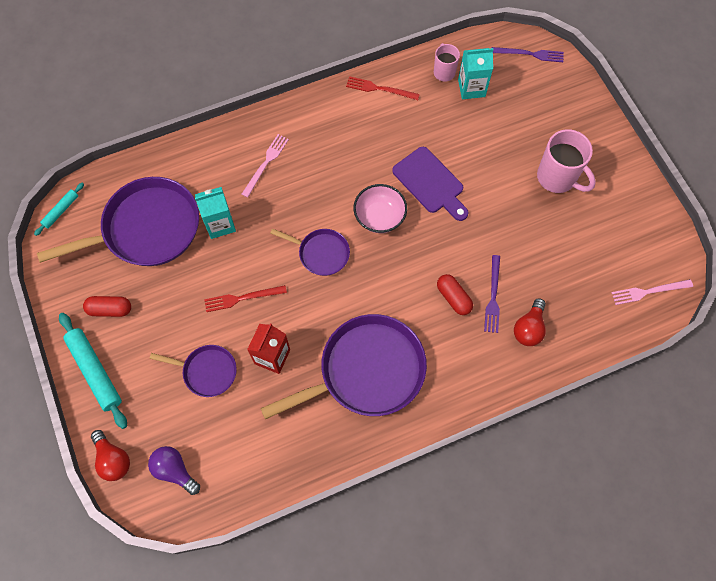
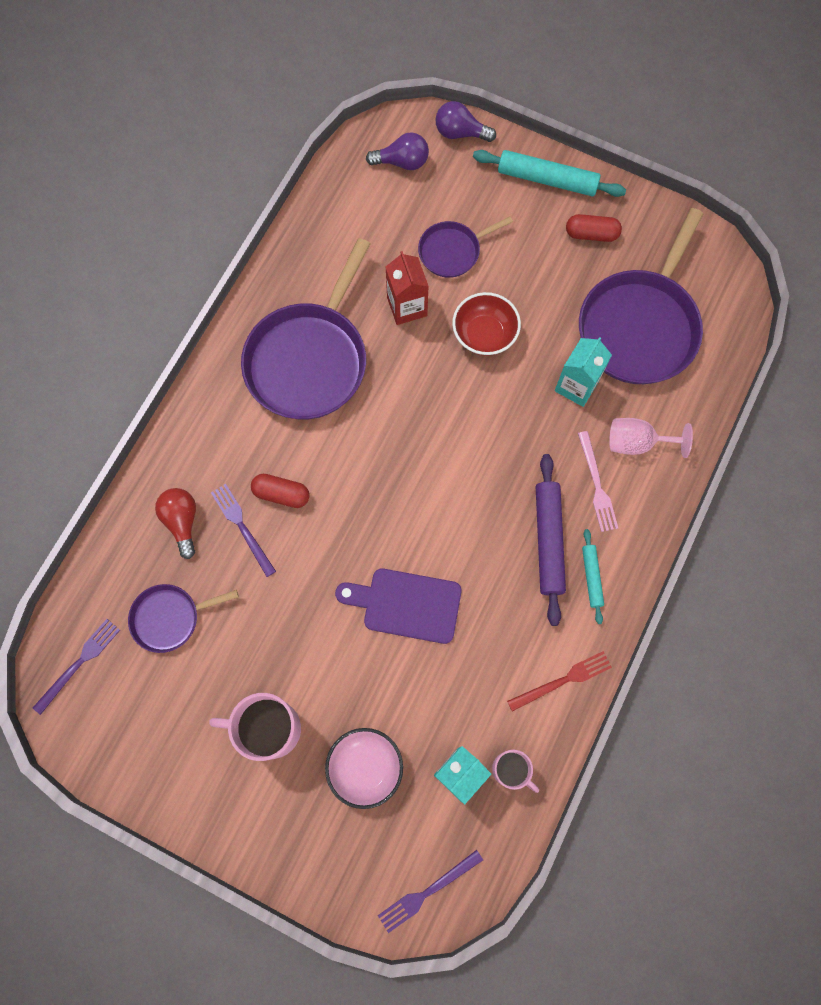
camera: 140 degrees right, 5 degrees up
(61, 211) = (736, 279): turquoise rolling pin -> turquoise rolling pin (591, 577)
(110, 309) = (591, 234): red capsule -> red capsule turned 45 degrees clockwise
(113, 459) = (460, 133): red light bulb -> purple light bulb
(220, 168) = (636, 443): none -> pink goblet
(242, 298) = (484, 335): red fork -> red bowl
(321, 156) = (548, 540): none -> purple rolling pin
(321, 253) = (451, 435): purple pan -> purple pan (169, 618)
(379, 217) = (427, 521): pink bowl -> pink bowl (365, 767)
(649, 291) = (79, 663): pink fork -> purple fork

